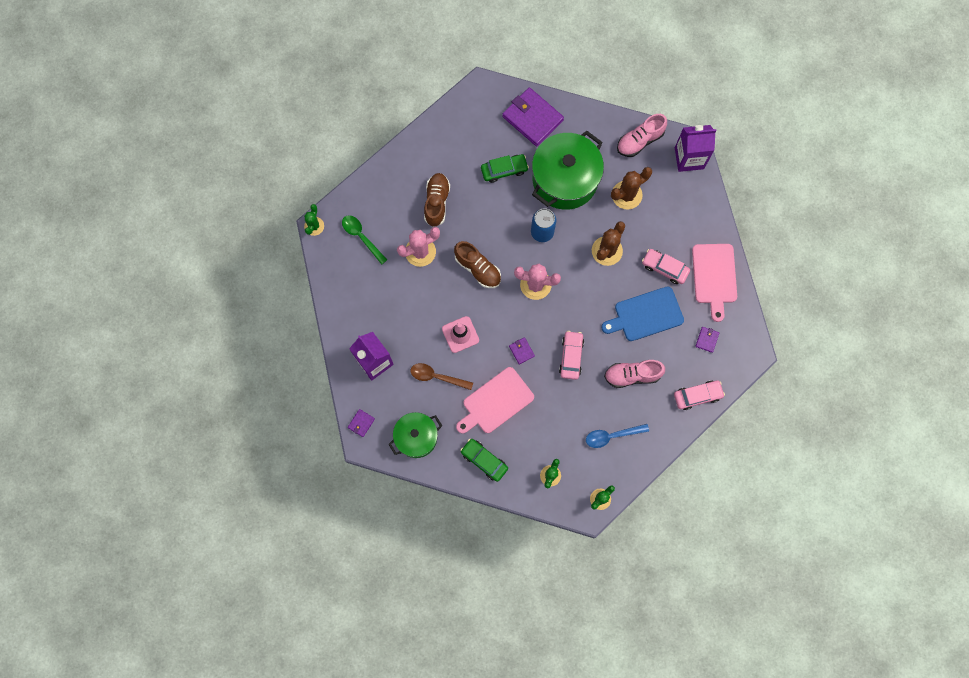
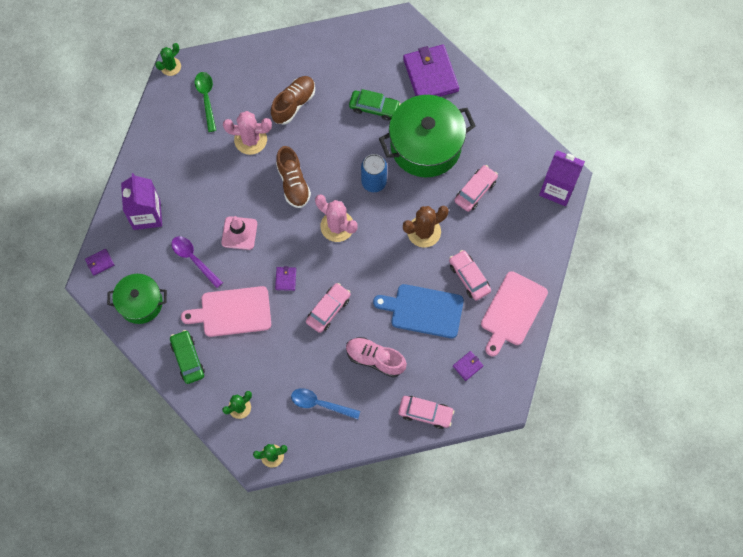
camera: 30 degrees right, 5 degrees down
(437, 377) = (193, 259): brown spoon -> purple spoon
(626, 195) = (475, 191): brown cactus -> pink car
(640, 141) = (519, 148): pink shoe -> none

